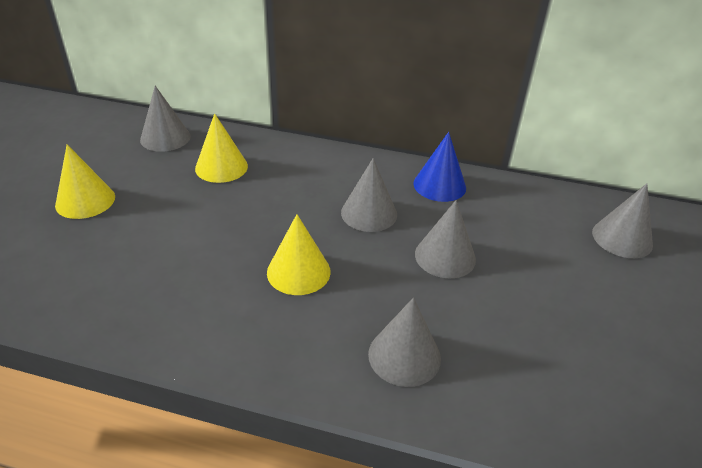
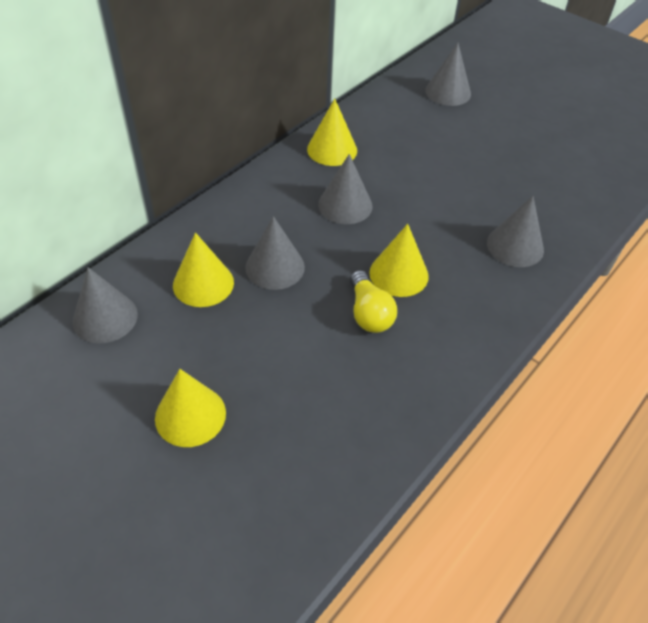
camera: 65 degrees left, 10 degrees up
(235, 265) = (369, 313): none -> yellow light bulb
(439, 185) = (332, 149): blue cone -> yellow cone
(445, 256) = (423, 184): grey cone -> grey cone (275, 267)

